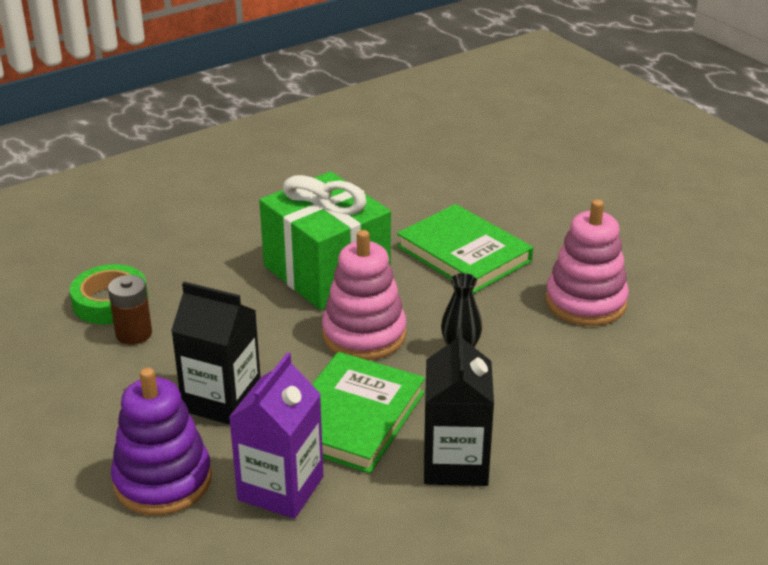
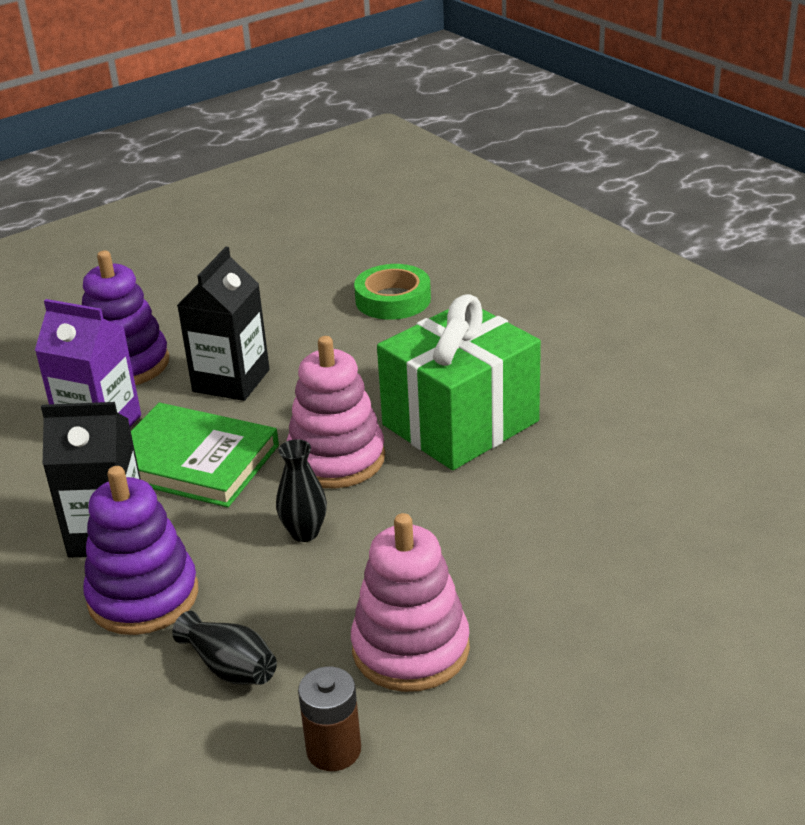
camera: 90 degrees right, 0 degrees up
(134, 334) = (339, 320): brown battery -> brown battery (333, 750)
(464, 254) = (518, 530): green book -> none
(537, 433) = (143, 596): none -> purple stacking toy
(612, 382) = (230, 667): none -> black vase

